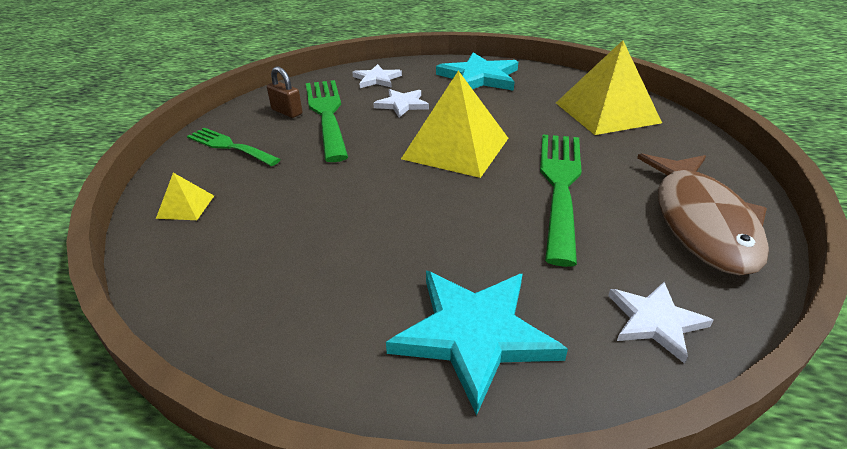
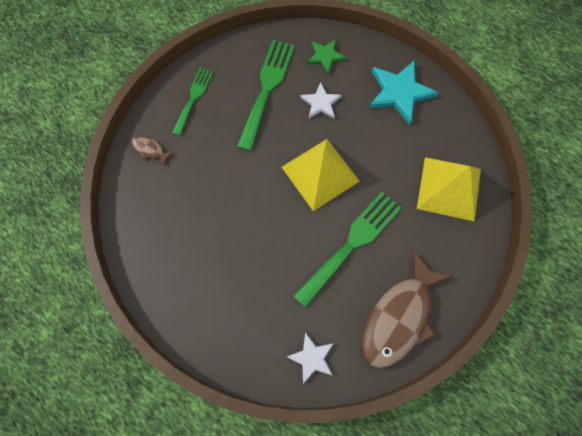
camera: 30 degrees right, 35 degrees up
(185, 207) = (150, 149): yellow pyramid -> brown fish
(229, 146) = (193, 98): green fork -> green fork turned 45 degrees clockwise
(287, 112) = (243, 73): brown padlock -> none
(376, 79) = (325, 56): white star -> green star
(474, 334) = (231, 317): turquoise star -> none

